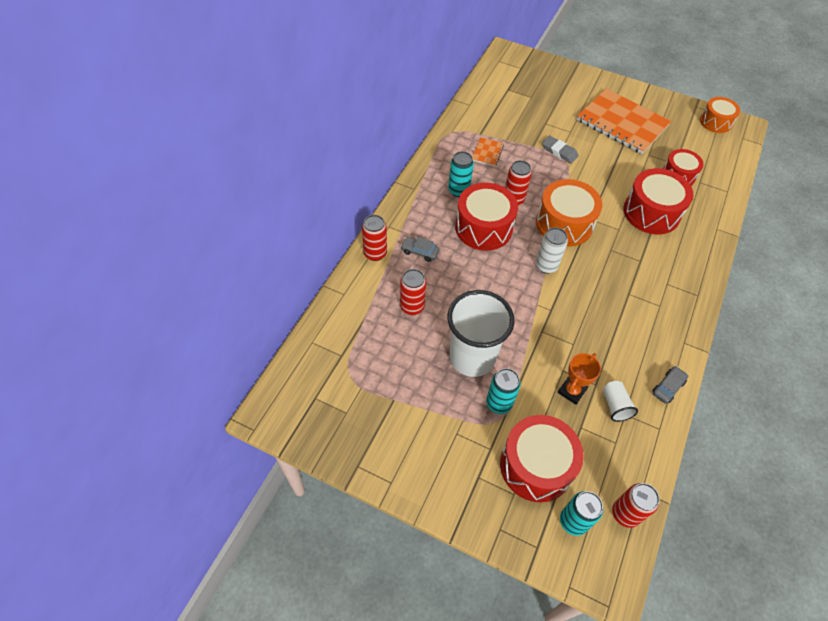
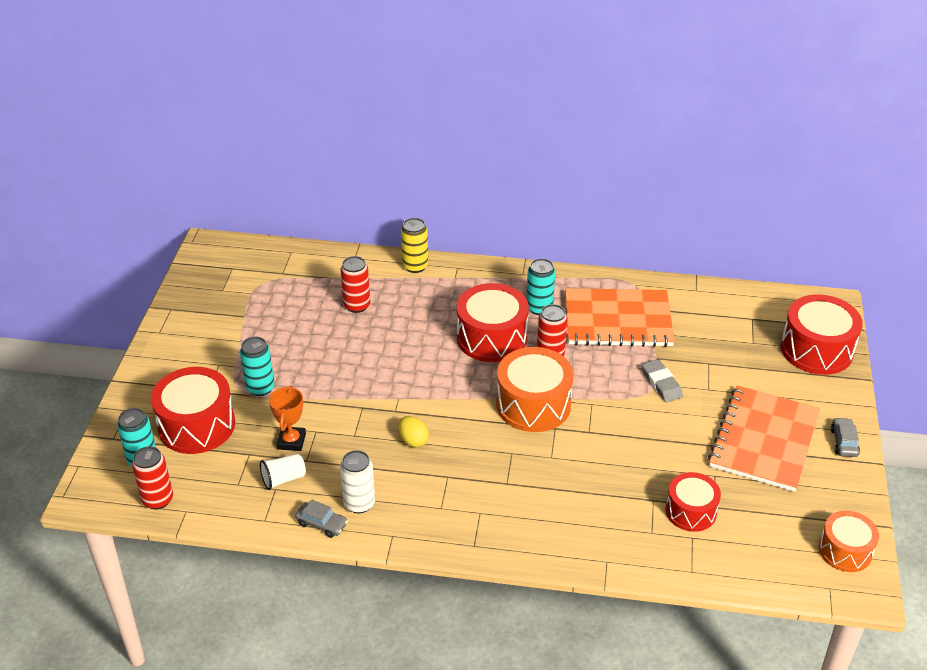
camera: 75 degrees right, 15 degrees down
(375, 253) = (415, 266): red can -> yellow can
(420, 252) = (432, 296): grey car -> grey car (844, 442)
(472, 357) = (309, 359): white cup -> none
(487, 152) = (618, 320): orange notebook -> orange notebook, size x2.38
(546, 266) = (458, 398): white can -> white can (359, 503)
(559, 151) = (661, 383): grey eraser -> grey eraser turned 45 degrees counterclockwise
(571, 391) = (291, 441): orange trophy -> orange trophy turned 75 degrees clockwise
(587, 305) = (413, 440): none -> yellow egg
(651, 212) = (599, 487): red drum -> red drum (816, 349)

